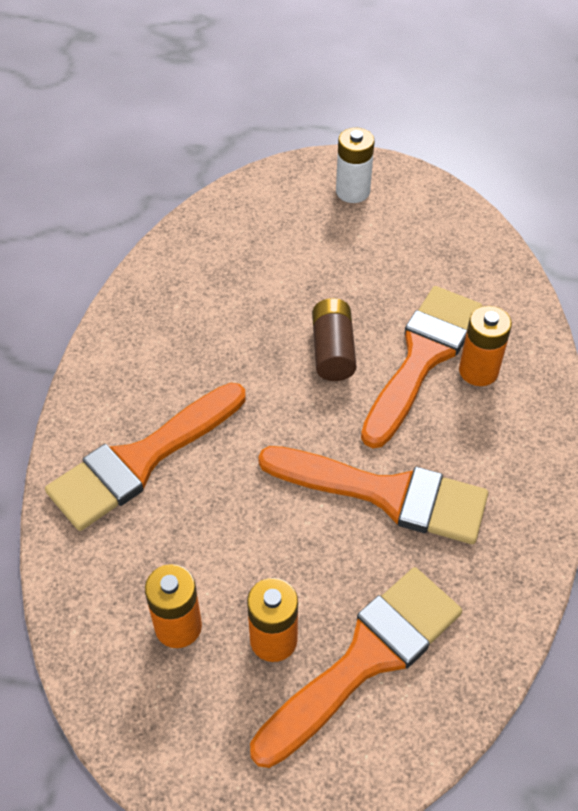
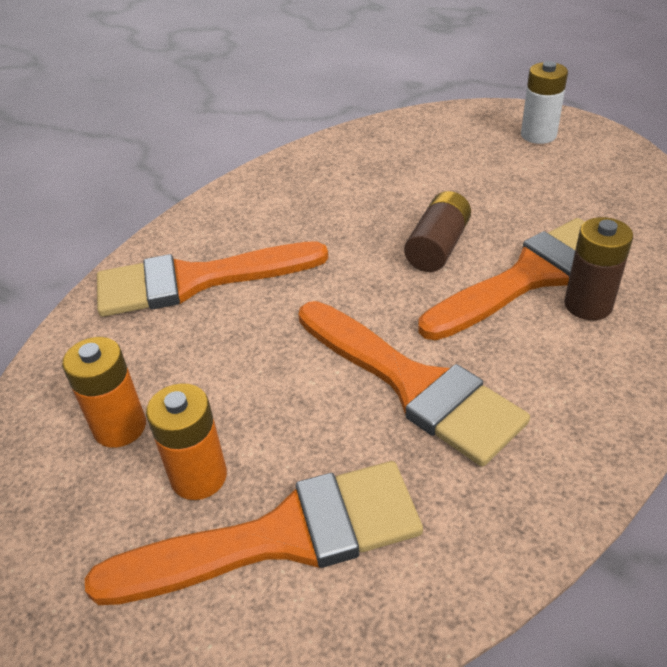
camera: 30 degrees right, 10 degrees down
(478, 371) = (588, 305): orange battery -> brown battery

